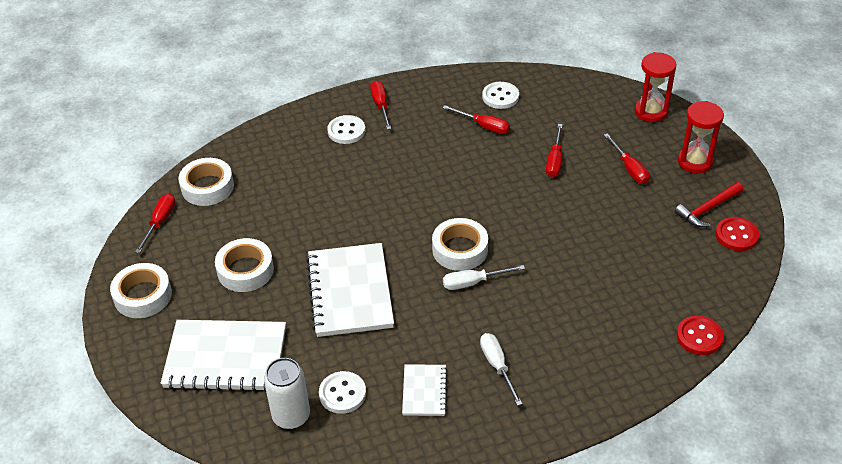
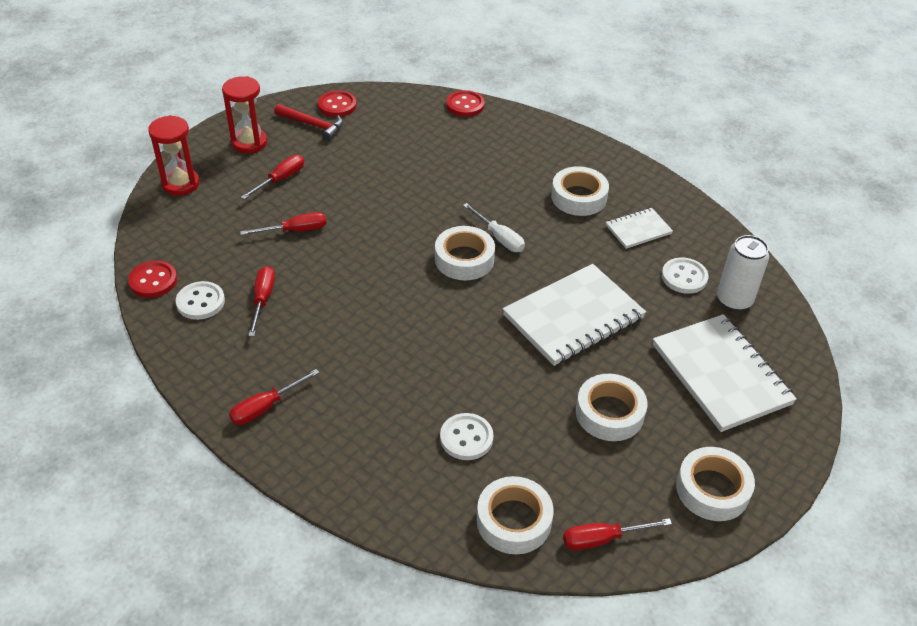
camera: 120 degrees left, 0 degrees up
(346, 131) = (332, 422): white button -> white button (466, 438)
(497, 366) = (578, 197): white screwdriver -> white tape
(537, 79) = (153, 281): none -> red button

